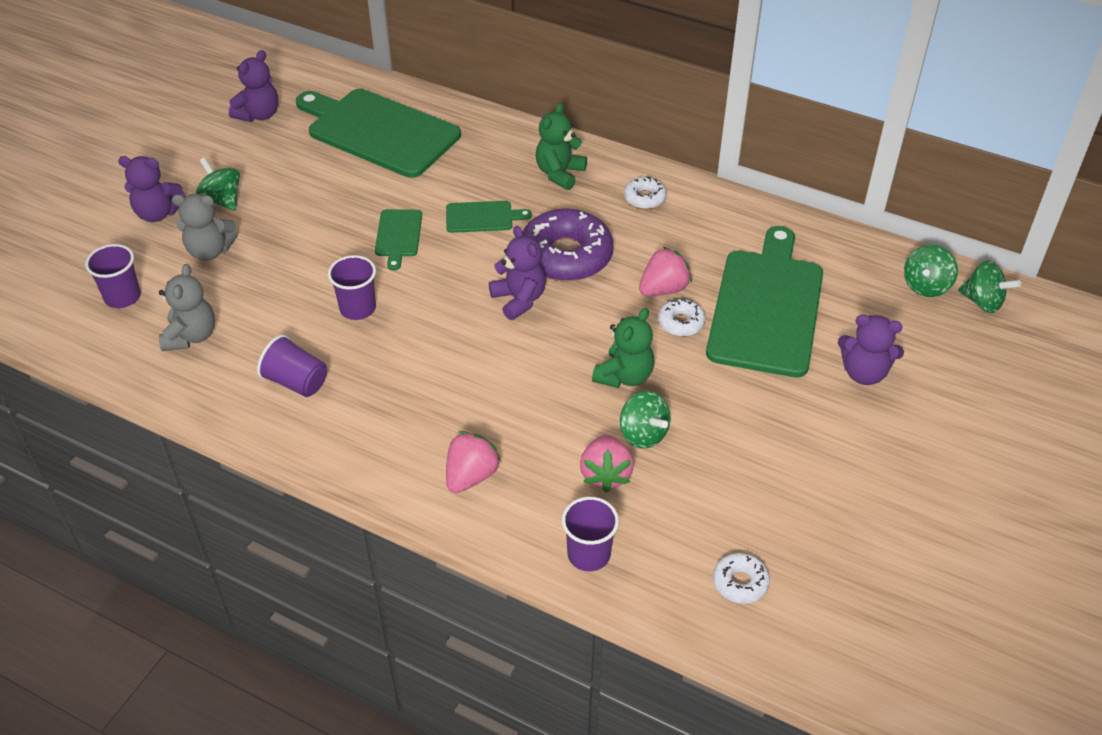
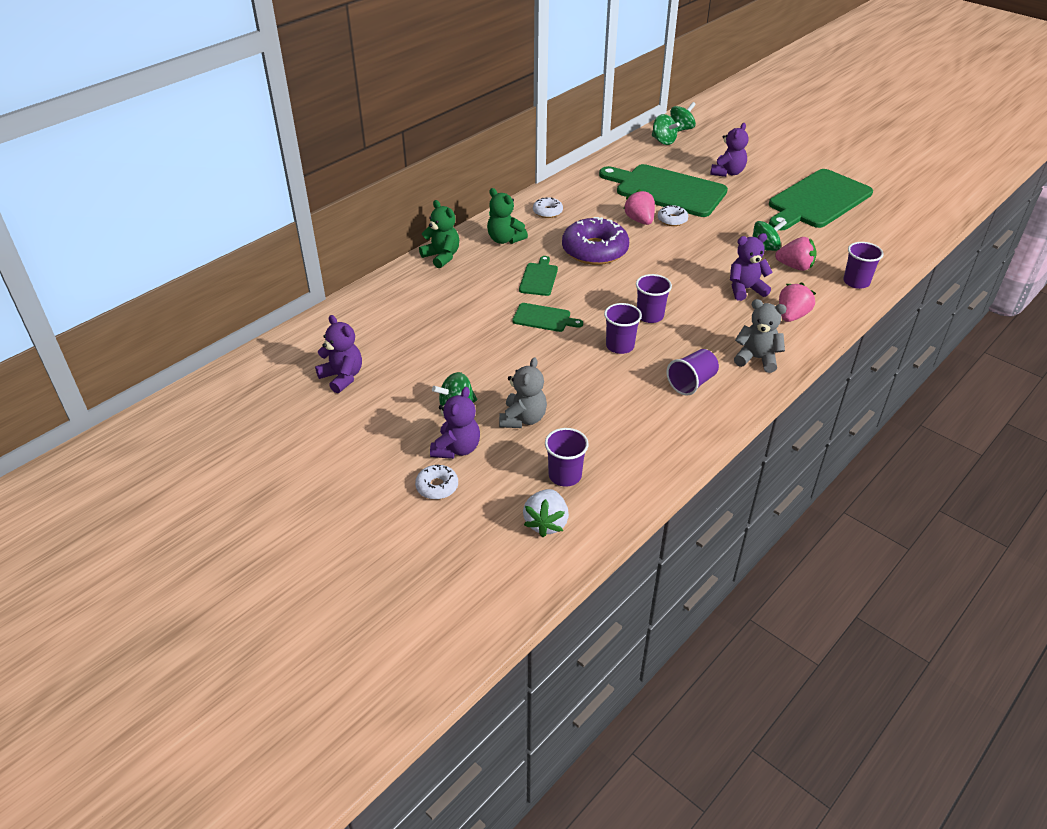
camera: 75 degrees left, 5 degrees down
(53, 294) = (546, 523): none -> white strawberry
(191, 336) = (627, 435): grey teddy bear -> grey teddy bear (756, 358)
(379, 131) = (407, 313): green cutting board -> green cutting board (817, 201)
(429, 327) = (650, 316): none -> purple cup
(471, 476) = (792, 316): pink strawberry -> pink strawberry turned 75 degrees clockwise
(519, 299) = (632, 275): purple teddy bear -> purple teddy bear (745, 289)
(624, 376) = (714, 247): green teddy bear -> green teddy bear (442, 257)
(740, 583) = (876, 238): white donut -> white donut (437, 486)

